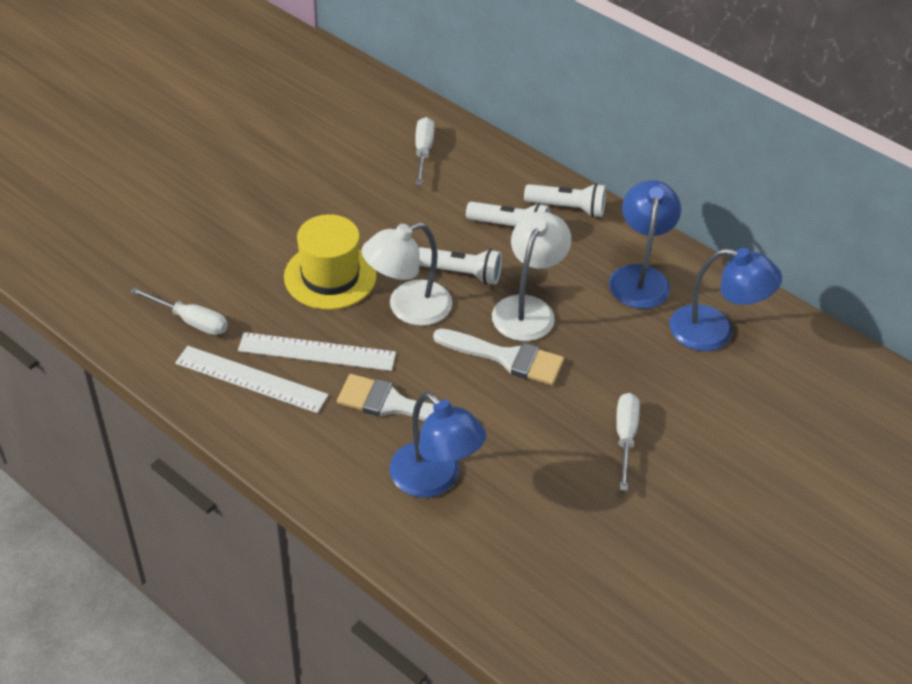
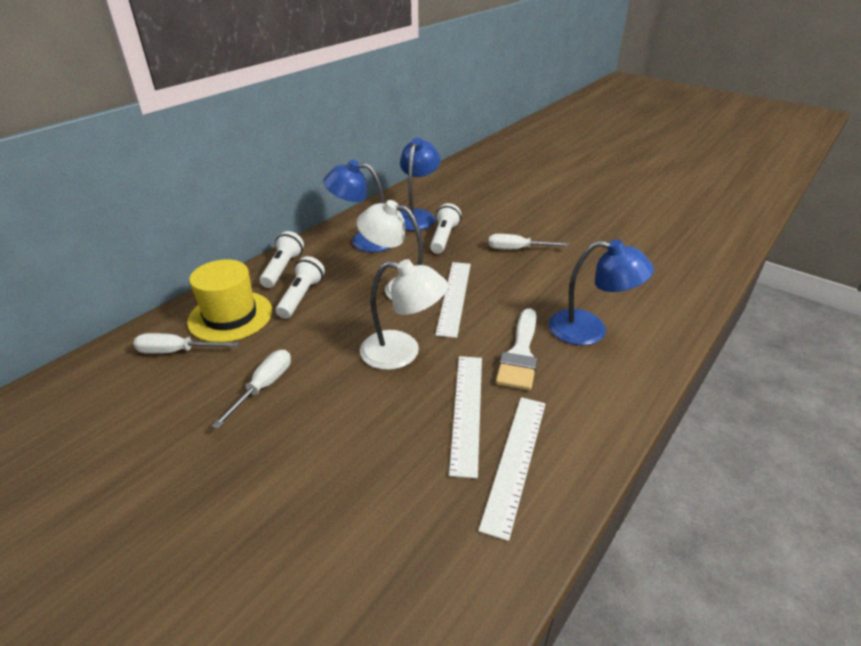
camera: 90 degrees left, 10 degrees down
(191, 321) = (435, 534): white screwdriver -> white screwdriver (263, 387)
(330, 276) = (358, 409): yellow hat -> yellow hat (230, 316)
(408, 308) = (402, 352): white lamp -> white lamp turned 45 degrees counterclockwise
(434, 480) = (590, 330): blue lamp -> blue lamp turned 60 degrees clockwise
(462, 273) = (357, 322): white flashlight -> white flashlight (443, 238)
(507, 358) = (454, 297): white brush -> white ruler

